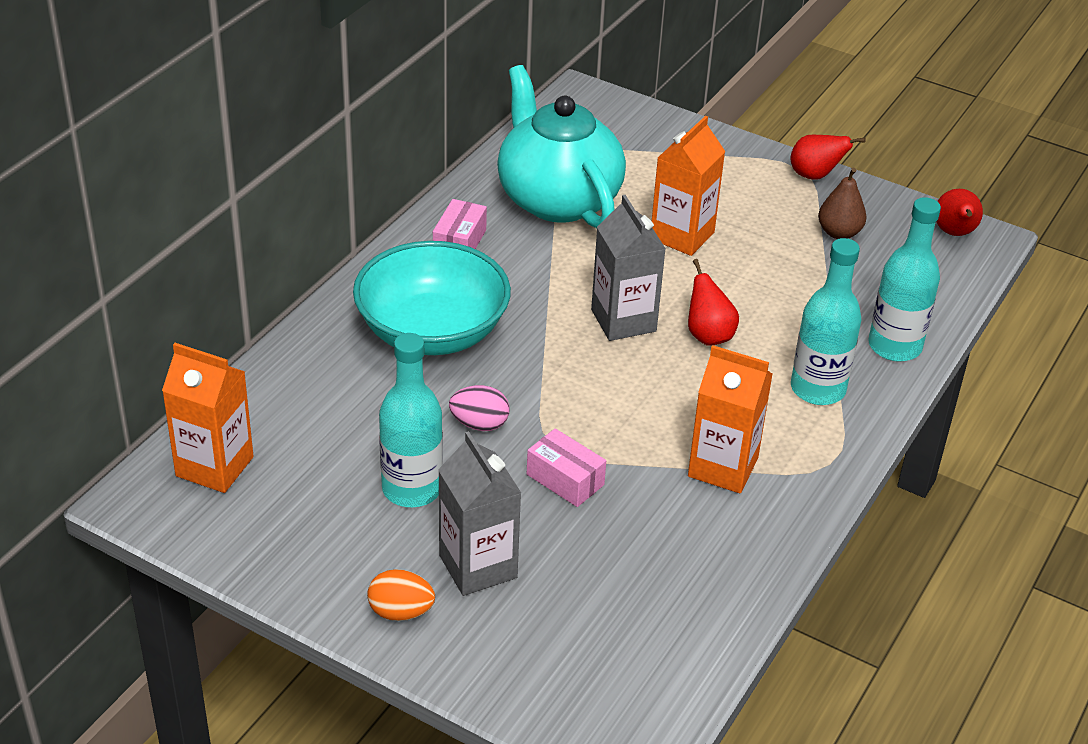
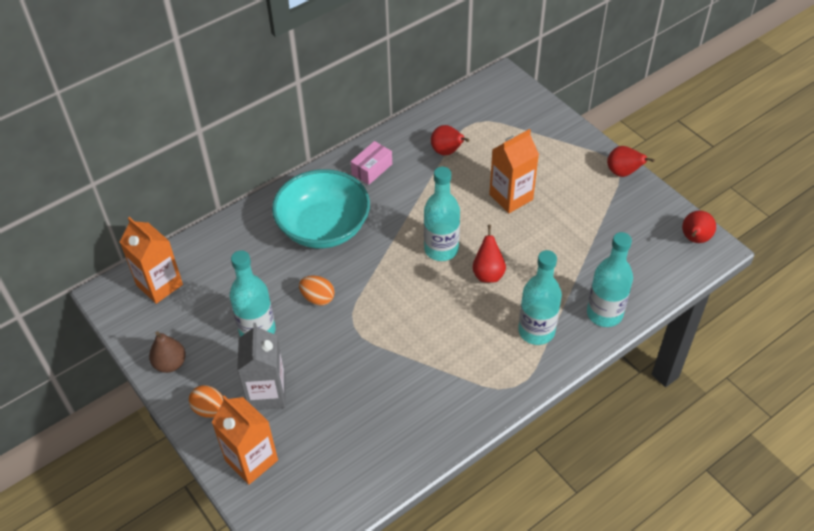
camera: 25 degrees right, 10 degrees up
(479, 424) = (318, 298): pink egg -> orange egg
(557, 199) = (447, 152): turquoise teapot -> red pear
(565, 479) = (347, 350): pink box -> none
(623, 320) = (441, 249): grey carton -> turquoise bottle
(723, 467) = (446, 369): orange carton -> orange carton (251, 460)
(839, 233) = (615, 220): brown pear -> brown pear (170, 364)

